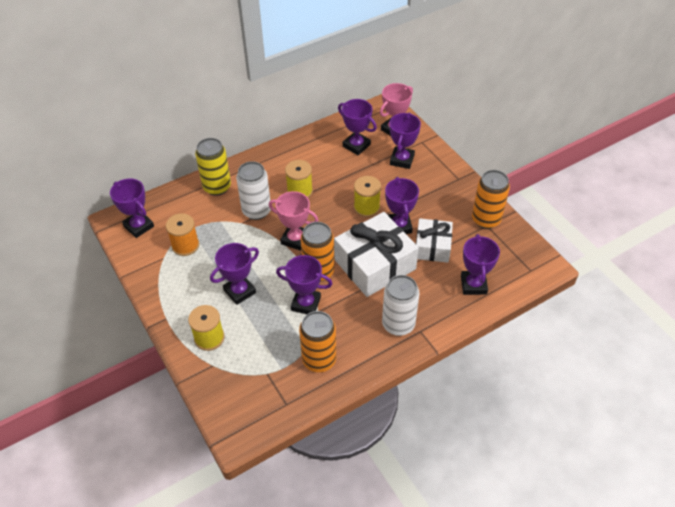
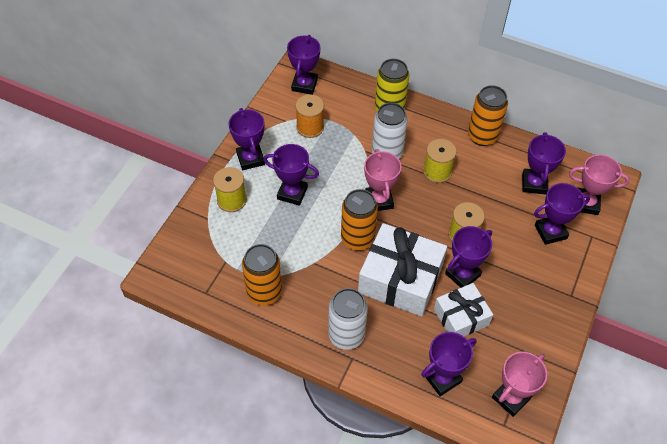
camera: 55 degrees right, 5 degrees up
(306, 303) = (315, 249): purple trophy -> purple trophy (250, 159)
(486, 219) = (537, 348): orange can -> orange can (482, 136)
(513, 255) = (511, 398): none -> pink trophy

